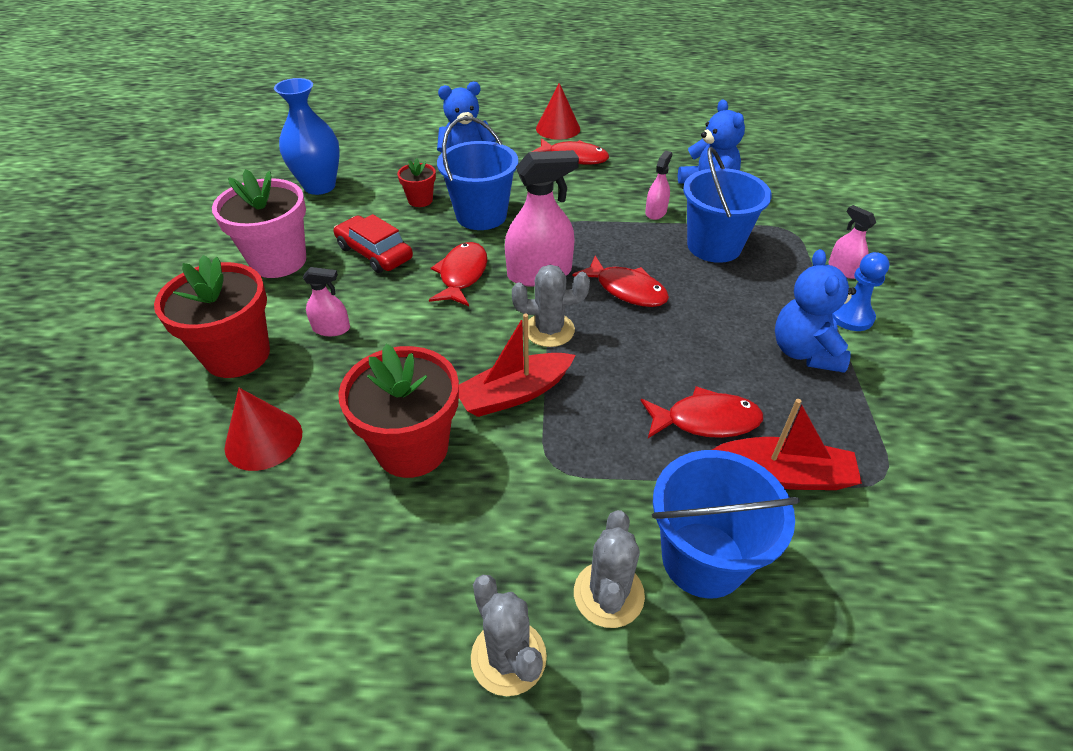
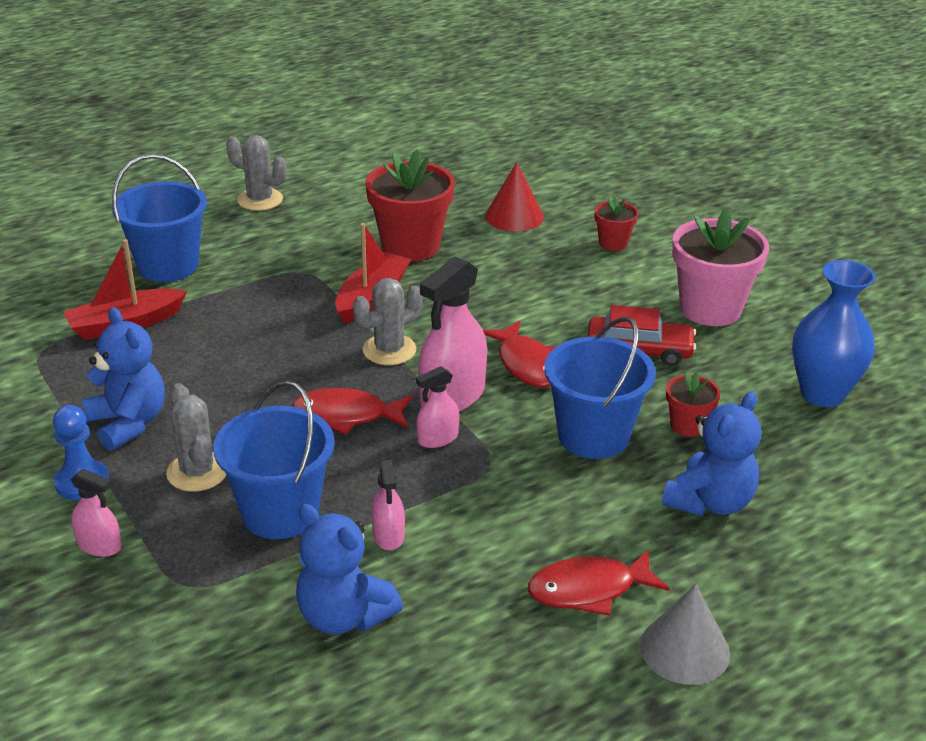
camera: 145 degrees right, 10 degrees down
(237, 355) = (613, 243): red flower pot -> red flower pot, size x0.50
(331, 328) = (574, 282): pink spray bottle -> pink spray bottle (437, 438)
(558, 128) = (684, 649): red cone -> grey cone
(608, 594) = (220, 234): grey cactus -> grey cactus (197, 472)
(706, 420) = (202, 336): red fish -> none

